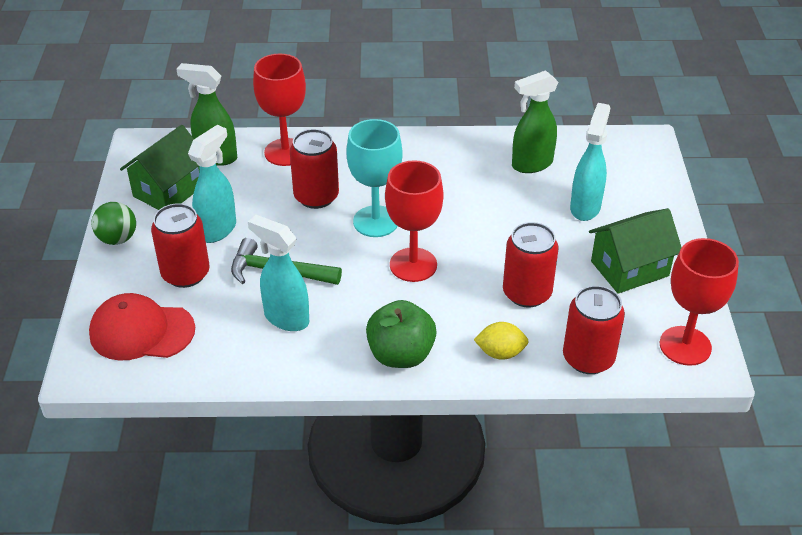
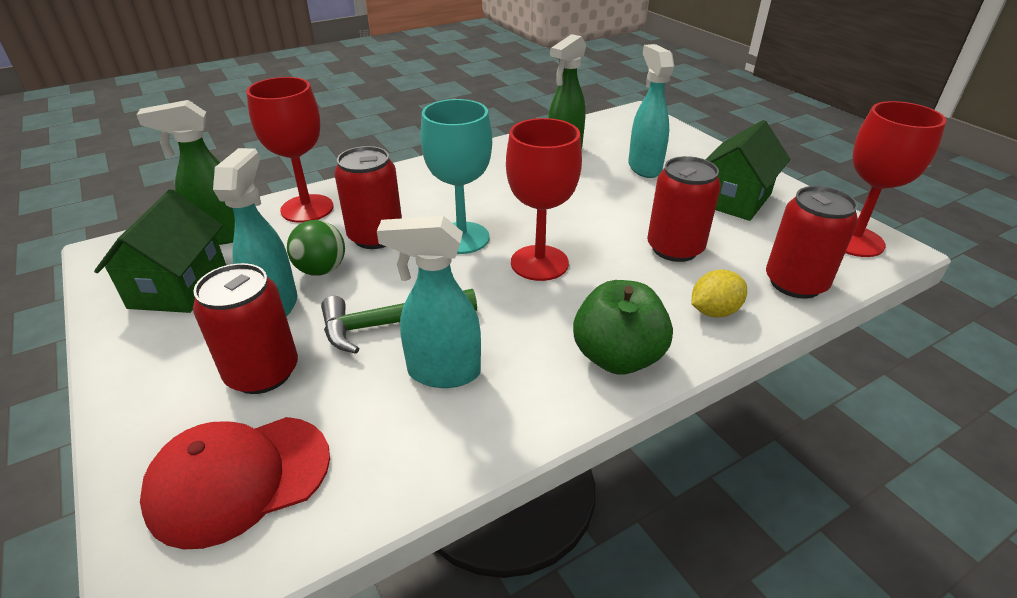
camera: 30 degrees left, 5 degrees down
(117, 239) = (128, 366): green ball -> green ball (321, 270)

